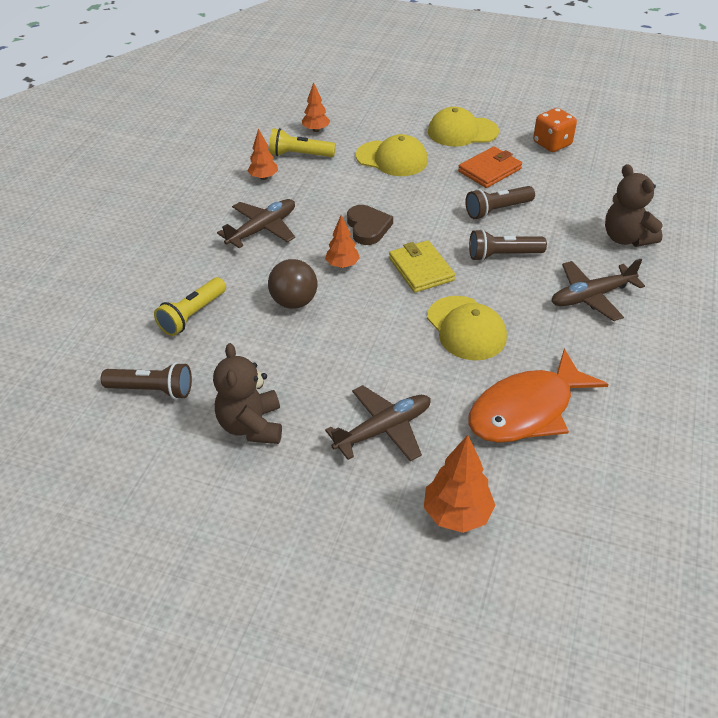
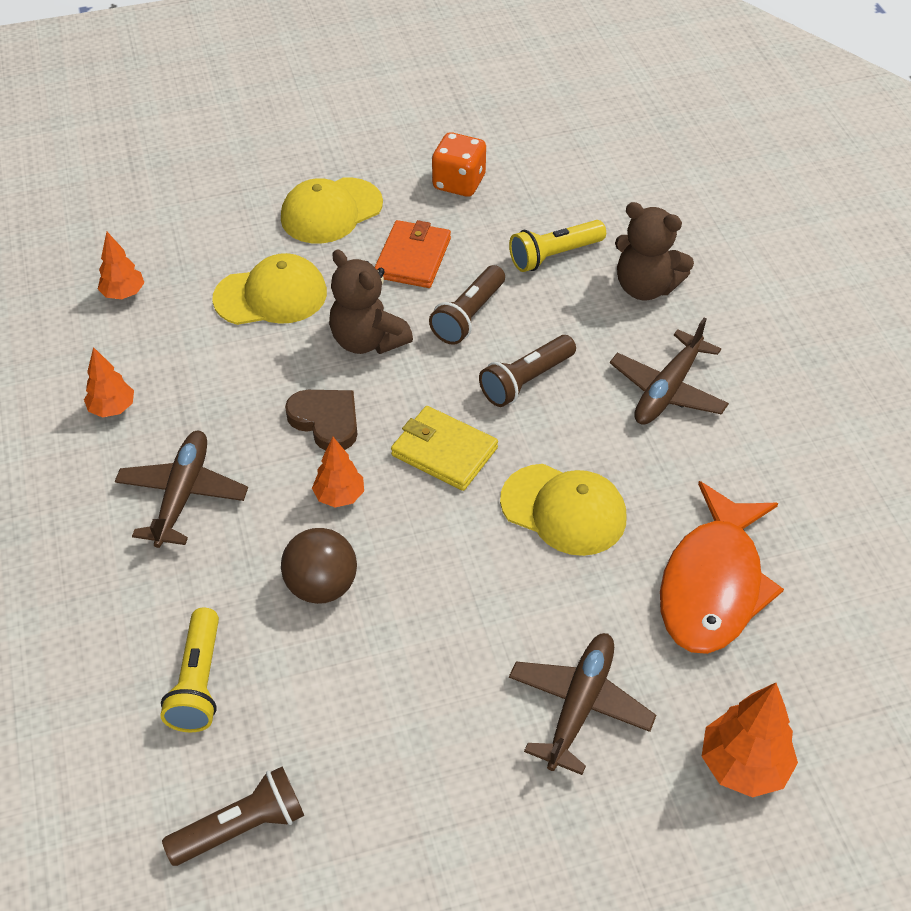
camera: 35 degrees left, 5 degrees up
(251, 426) = (418, 798): brown teddy bear -> brown teddy bear (367, 340)
(299, 155) = (135, 347): yellow flashlight -> yellow flashlight (554, 256)

